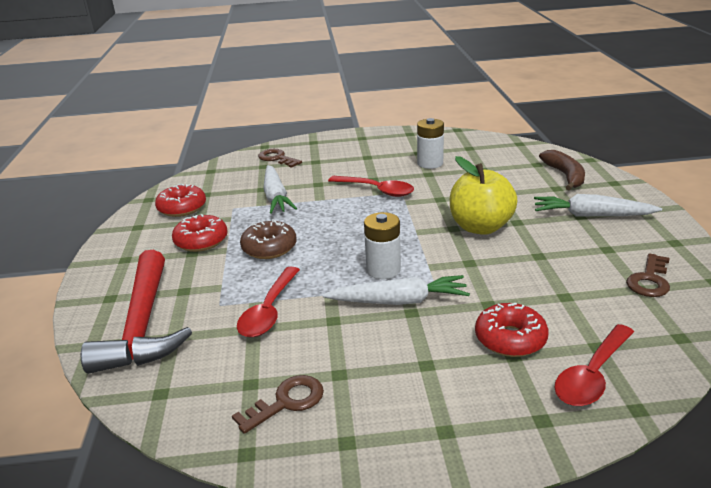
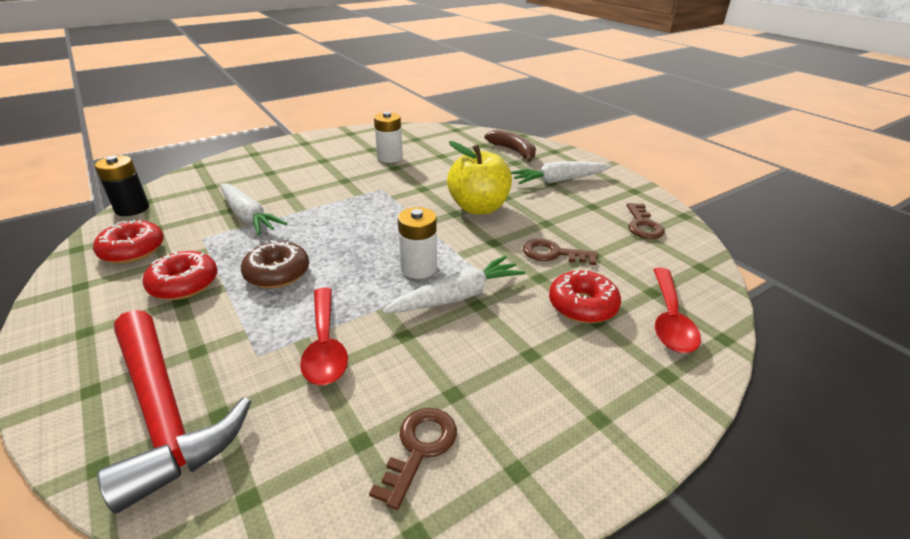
camera: 30 degrees left, 5 degrees up
(198, 175) = (132, 209): none -> black battery
(277, 158) = (223, 176): brown key -> brown key (553, 253)
(377, 190) = (356, 191): red spoon -> none

